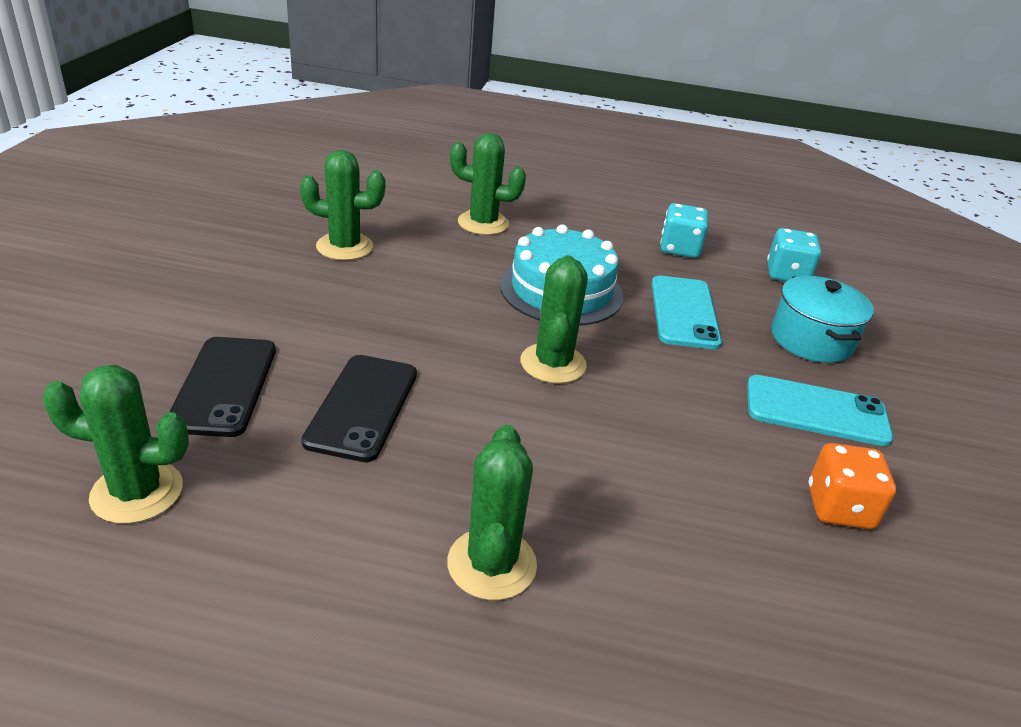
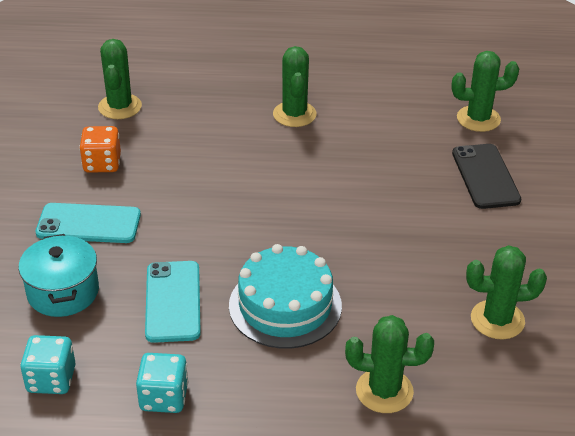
camera: 175 degrees right, 5 degrees up
(362, 407) = (396, 177): black phone -> none
(553, 363) = (281, 229): green cactus -> green cactus (120, 107)

